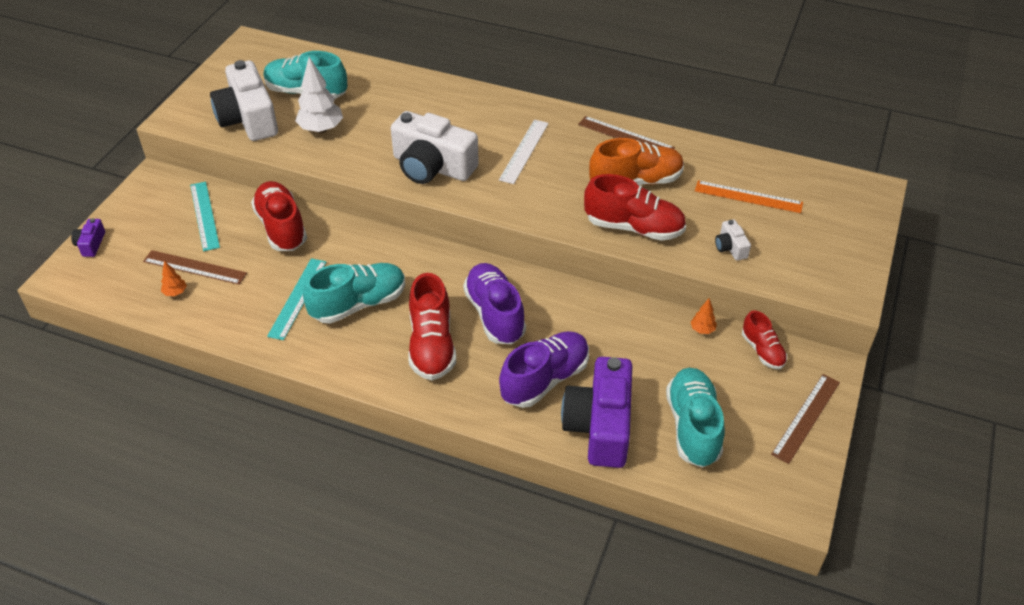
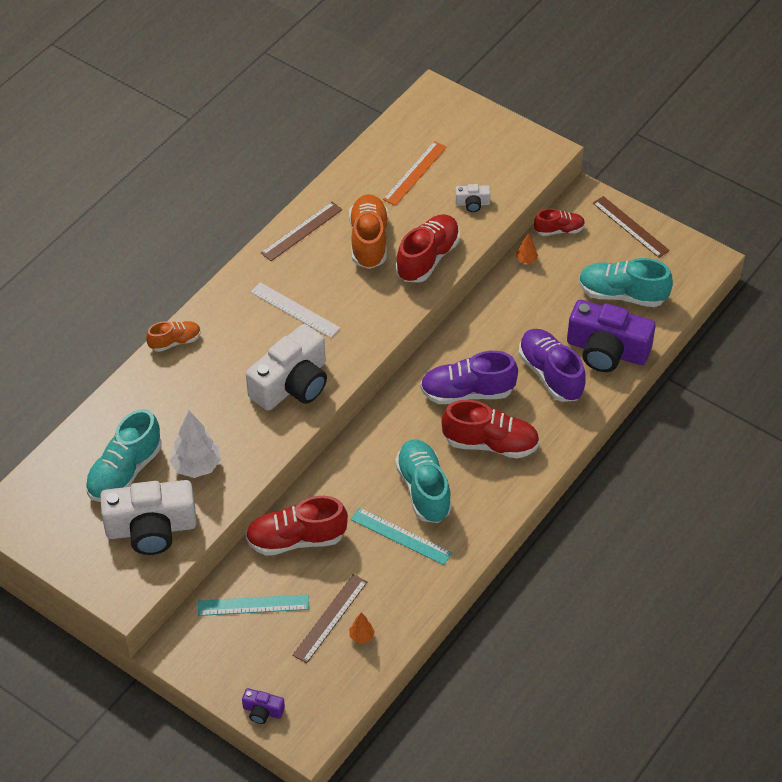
camera: 75 degrees left, 5 degrees up
(458, 89) = (175, 342): none -> orange shoe

